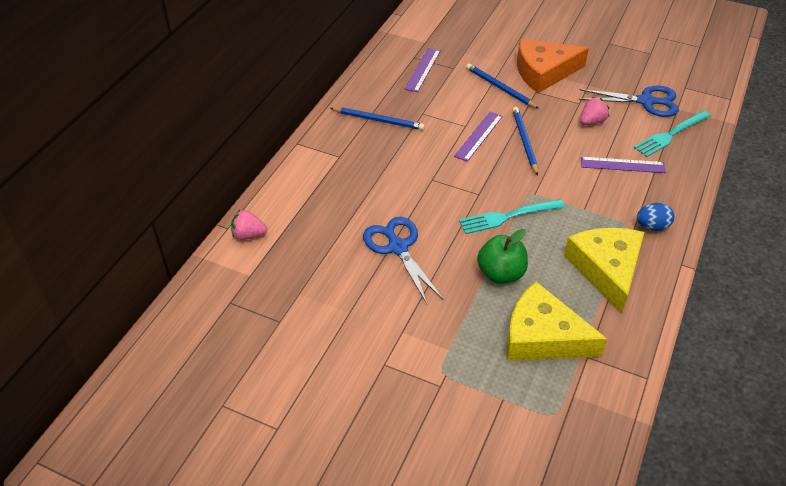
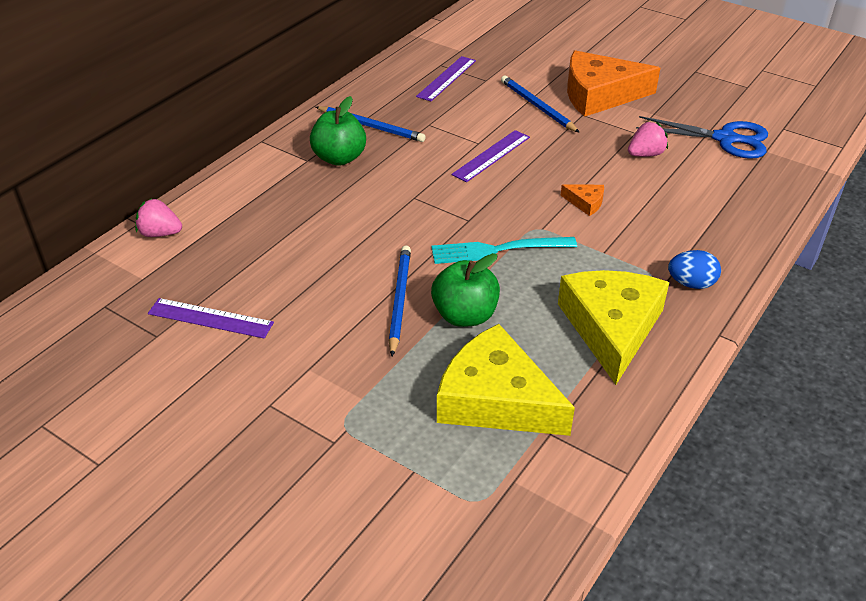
camera: 10 degrees right, 5 degrees down
(363, 152) = (339, 158): none -> green apple
(398, 247) = (341, 269): blue scissors -> none
(524, 141) = (549, 168): blue pencil -> blue pencil (399, 300)
(560, 168) = (585, 202): none -> orange cheese
(622, 165) = (672, 207): purple ruler -> purple ruler (210, 318)
(670, 134) = (748, 179): turquoise fork -> none

